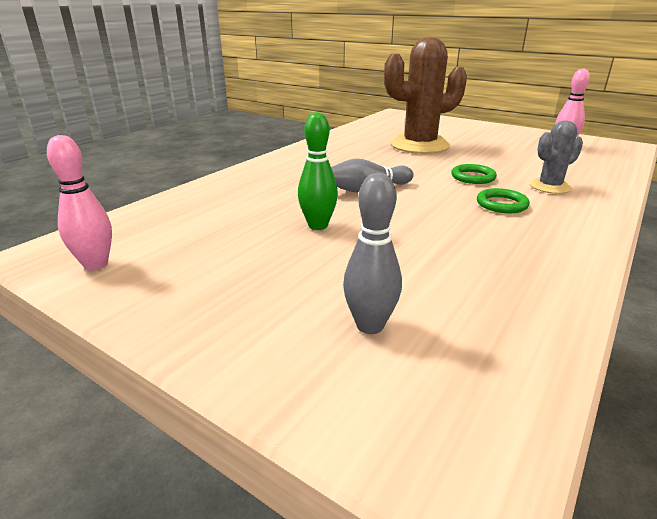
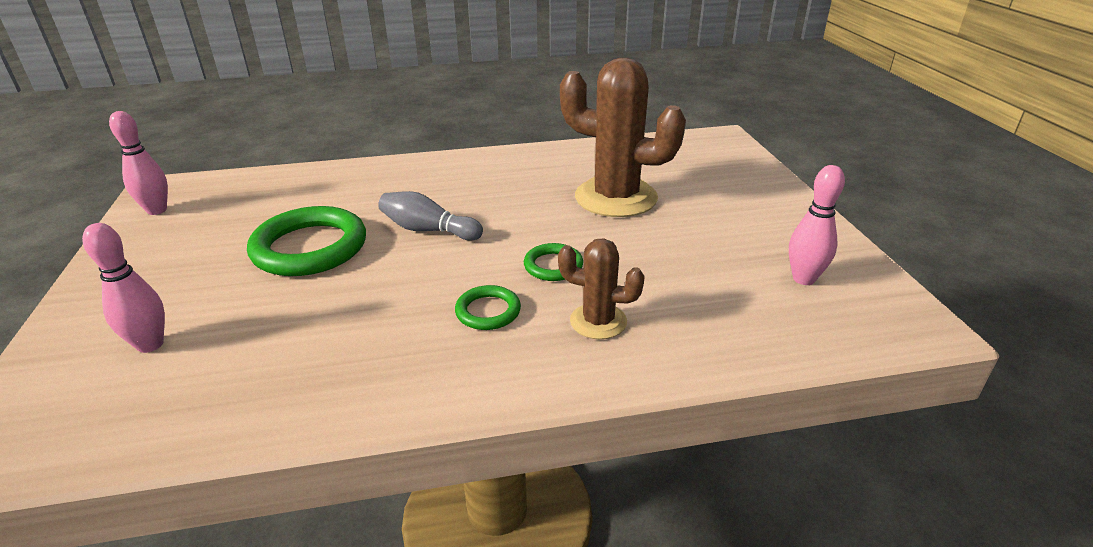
camera: 45 degrees right, 5 degrees up
(318, 226) = (310, 248): green bowling pin -> green ring
(370, 325) = (150, 344): grey bowling pin -> pink bowling pin
(550, 187) = (598, 321): grey cactus -> brown cactus

